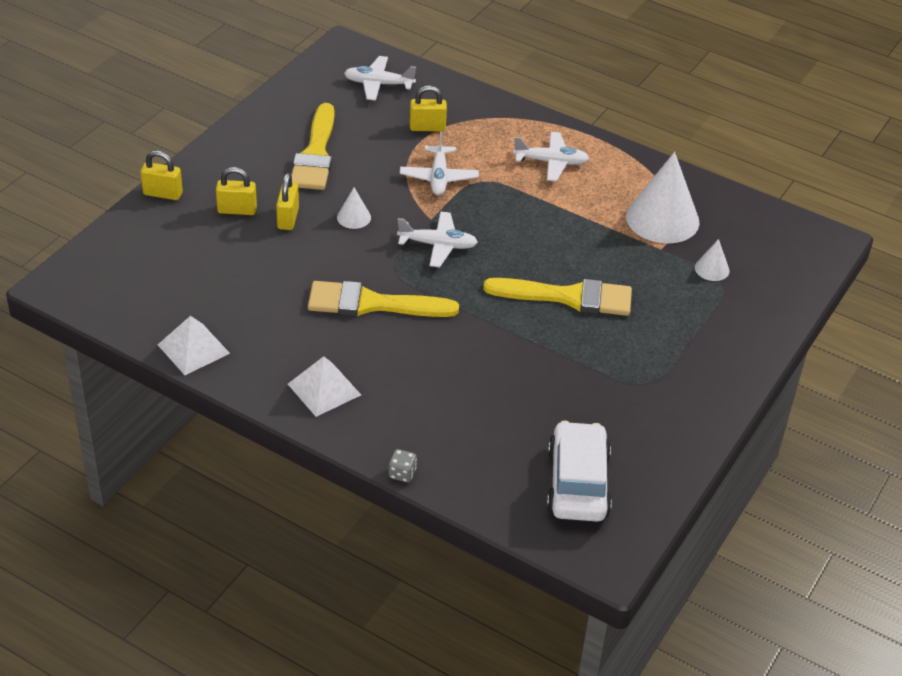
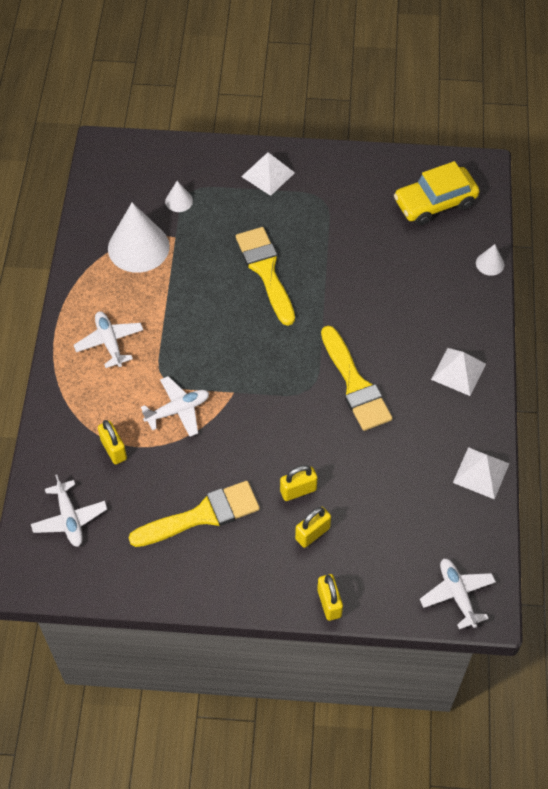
camera: 115 degrees left, 15 degrees up
(237, 210) = (312, 533): yellow padlock -> yellow padlock turned 75 degrees clockwise
(354, 217) = (266, 445): white cone -> white cone (490, 263)
(402, 473) = (496, 293): grey dice -> none
(438, 245) = (262, 373): white plane -> white plane (457, 595)
(578, 483) = (435, 202): white car -> yellow car
(712, 353) = (268, 174): none -> white pyramid

